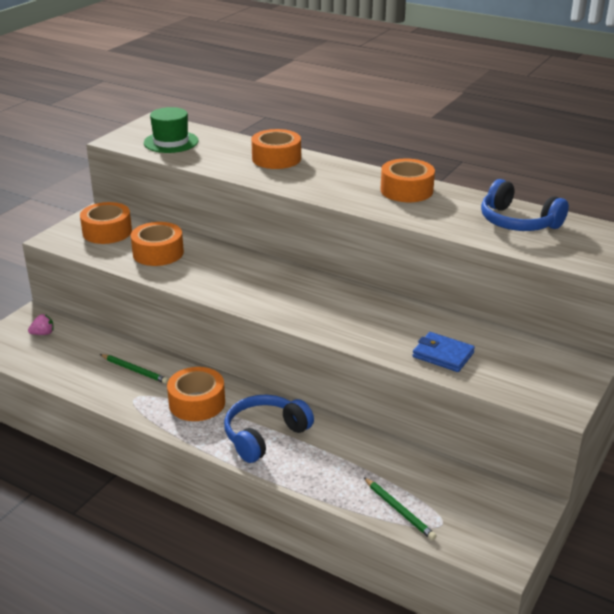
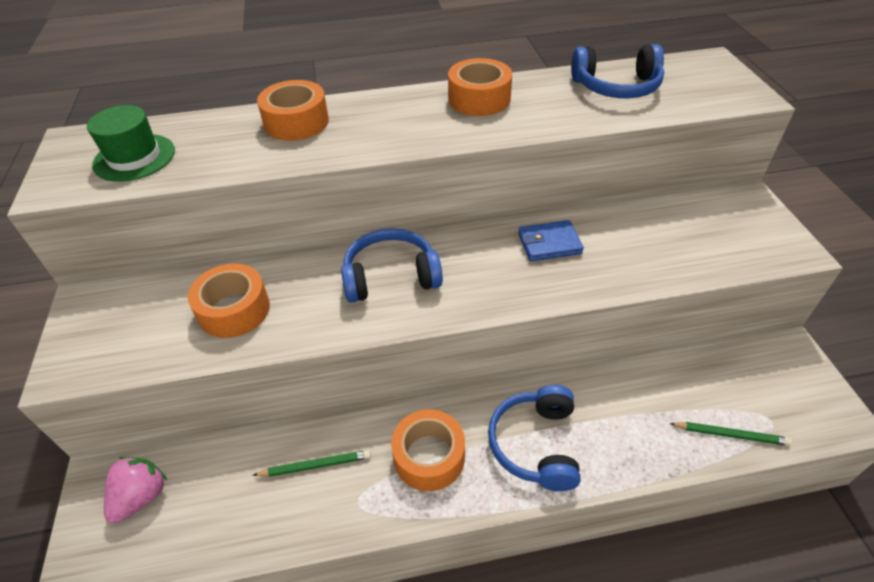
camera: 40 degrees left, 15 degrees up
(43, 333) = (141, 497): pink strawberry -> pink strawberry, size x1.68
(107, 232) = (130, 318): orange tape -> none
(259, 279) = (391, 276): none -> blue headphones
(443, 355) = (655, 258): blue wallet -> blue wallet (549, 244)

